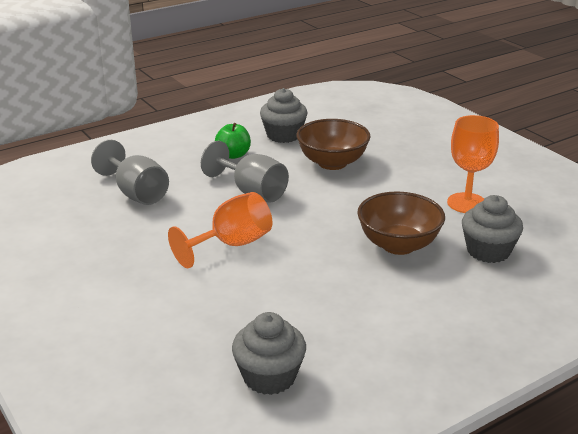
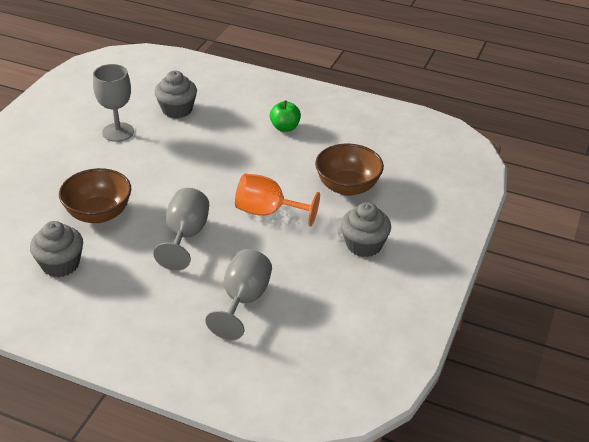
camera: 125 degrees left, 10 degrees up
(233, 155) = (126, 277): green apple -> green apple (285, 127)
(269, 377) = (372, 144): grey cupcake -> grey cupcake (364, 245)
(398, 245) = (201, 143): brown bowl -> brown bowl (347, 187)
(467, 203) = (118, 132): orange goblet -> grey goblet

